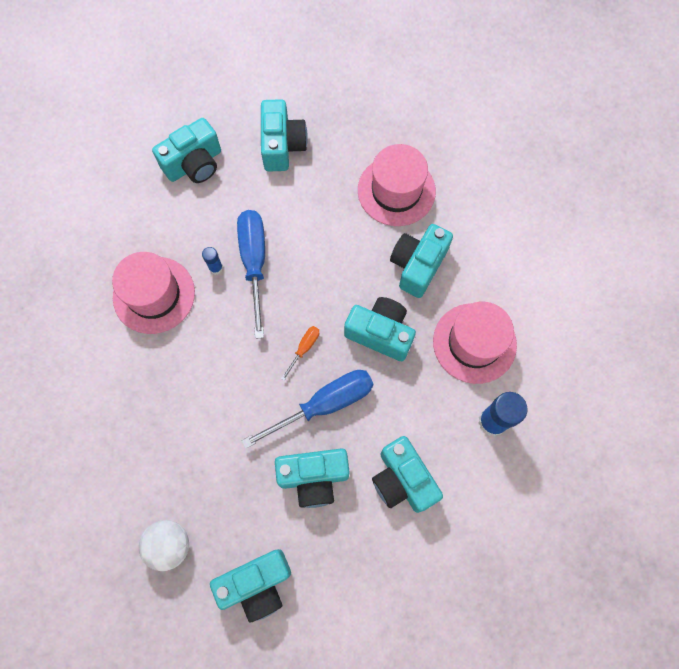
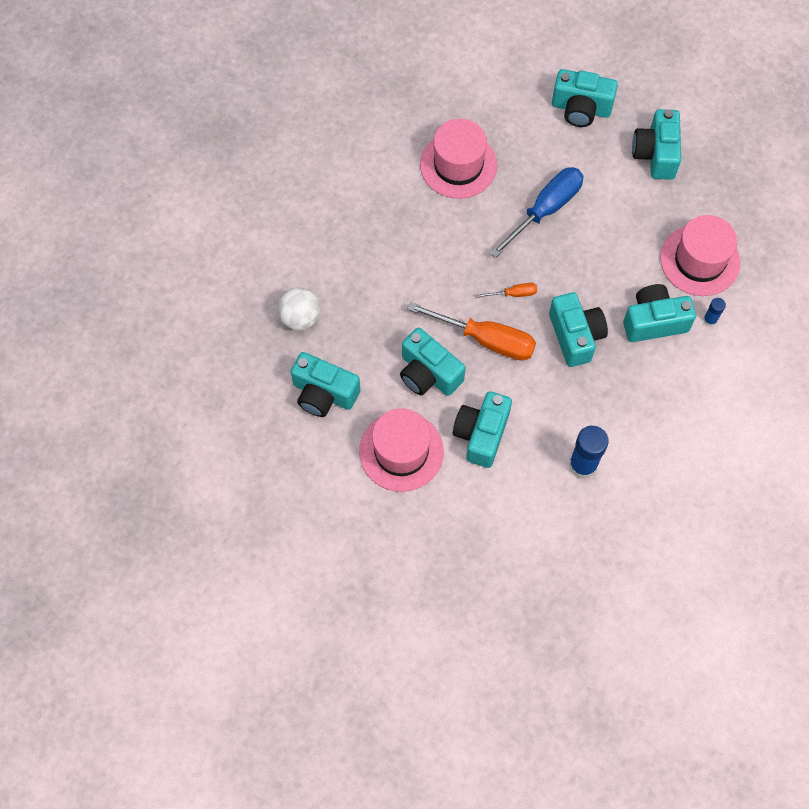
camera: 50 degrees right, 5 degrees down
(216, 268) = (517, 188): blue glue stick -> blue glue stick (710, 320)
(282, 145) = (655, 154): turquoise camera -> turquoise camera turned 135 degrees clockwise
(324, 404) = (486, 339): blue screwdriver -> orange screwdriver
(474, 343) = (631, 407): pink hat -> pink hat (401, 451)

